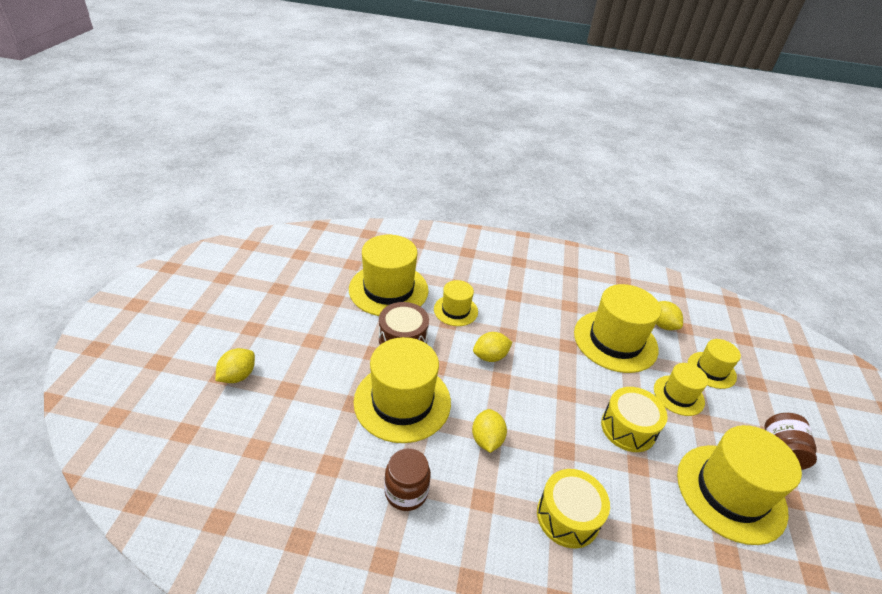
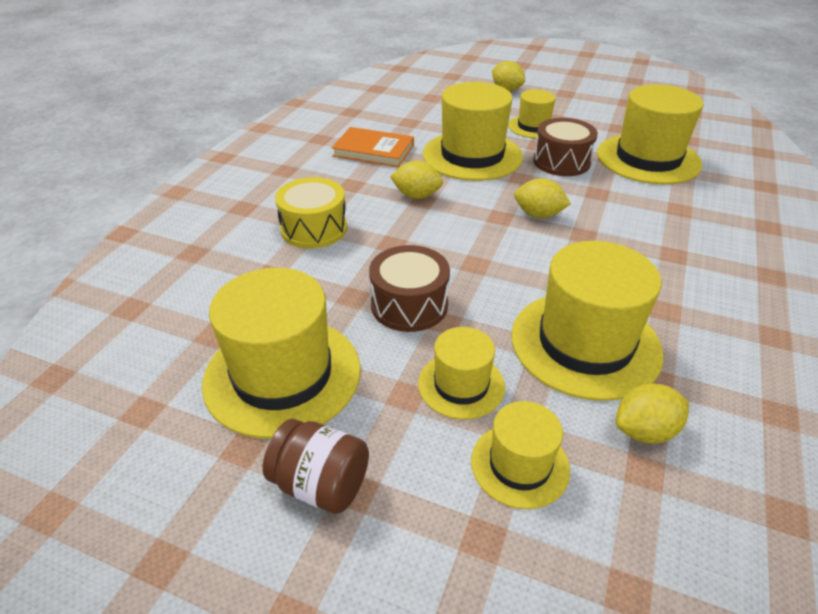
camera: 105 degrees right, 0 degrees up
(406, 492) = (373, 151): brown jar -> orange book
(455, 310) = (622, 200): yellow hat -> yellow hat (533, 127)
(490, 356) = (538, 215): yellow lemon -> yellow lemon turned 60 degrees counterclockwise
(628, 428) = (409, 305): yellow drum -> brown drum

